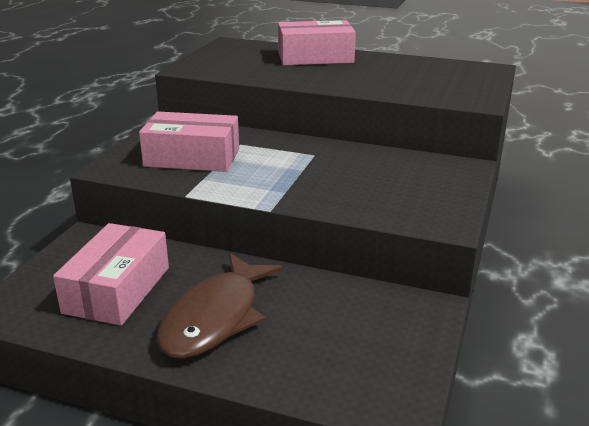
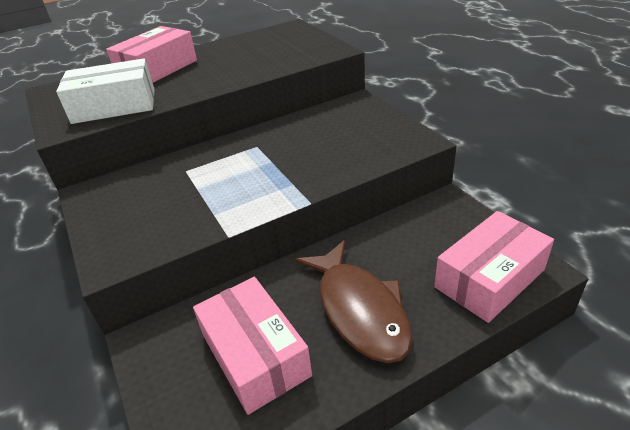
camera: 45 degrees left, 10 degrees up
(192, 158) = (169, 205): pink box -> pink box (489, 278)
(240, 69) = (114, 106): none -> white box

